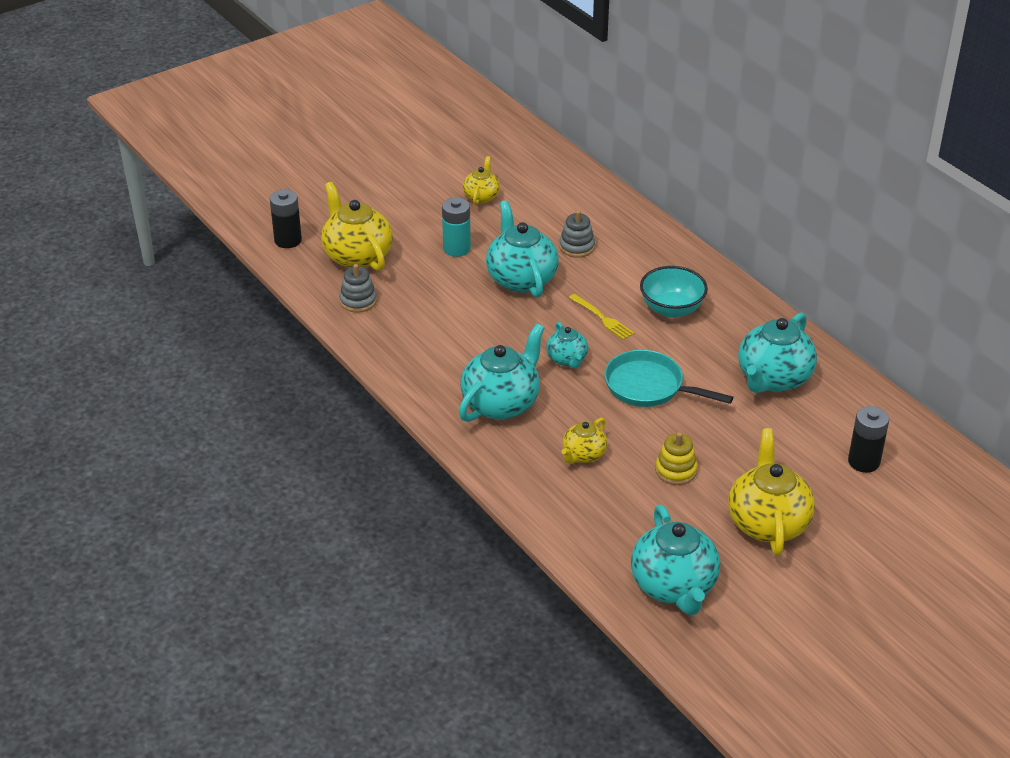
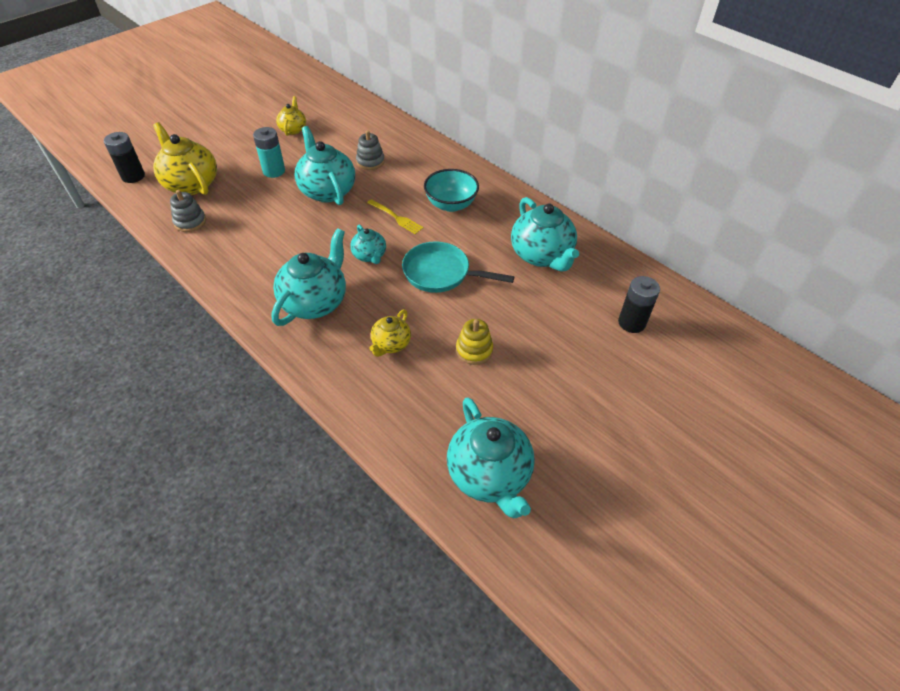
camera: 10 degrees left, 10 degrees up
(767, 522) = (563, 393): yellow teapot -> none
(773, 379) = (542, 256): turquoise teapot -> turquoise teapot turned 45 degrees counterclockwise

